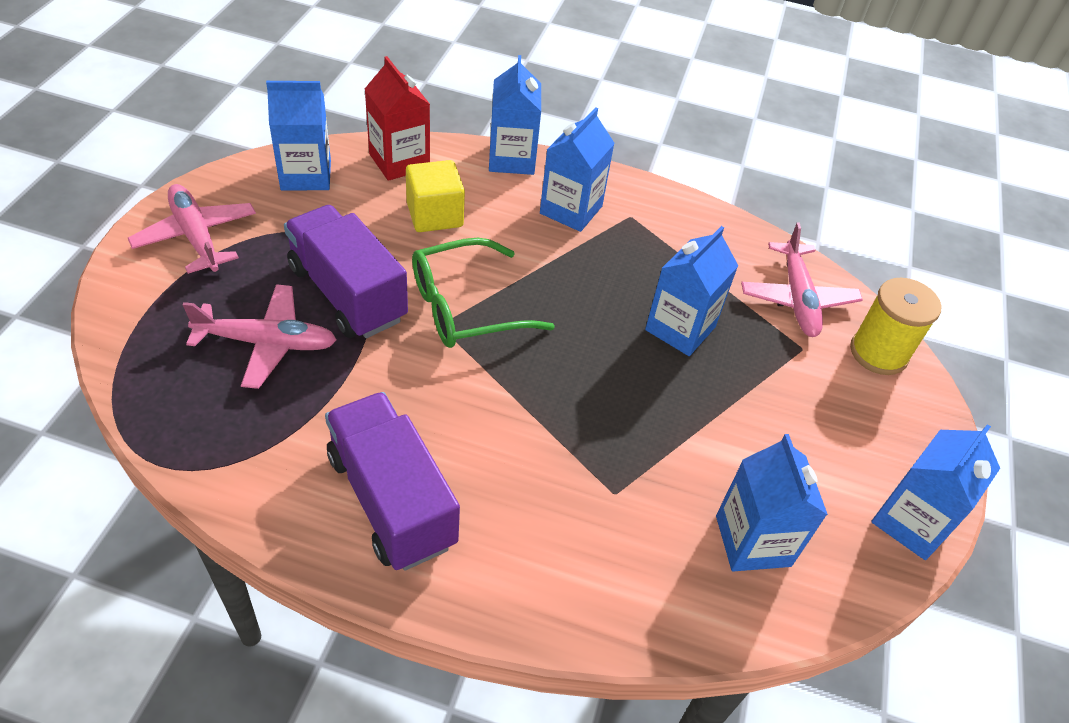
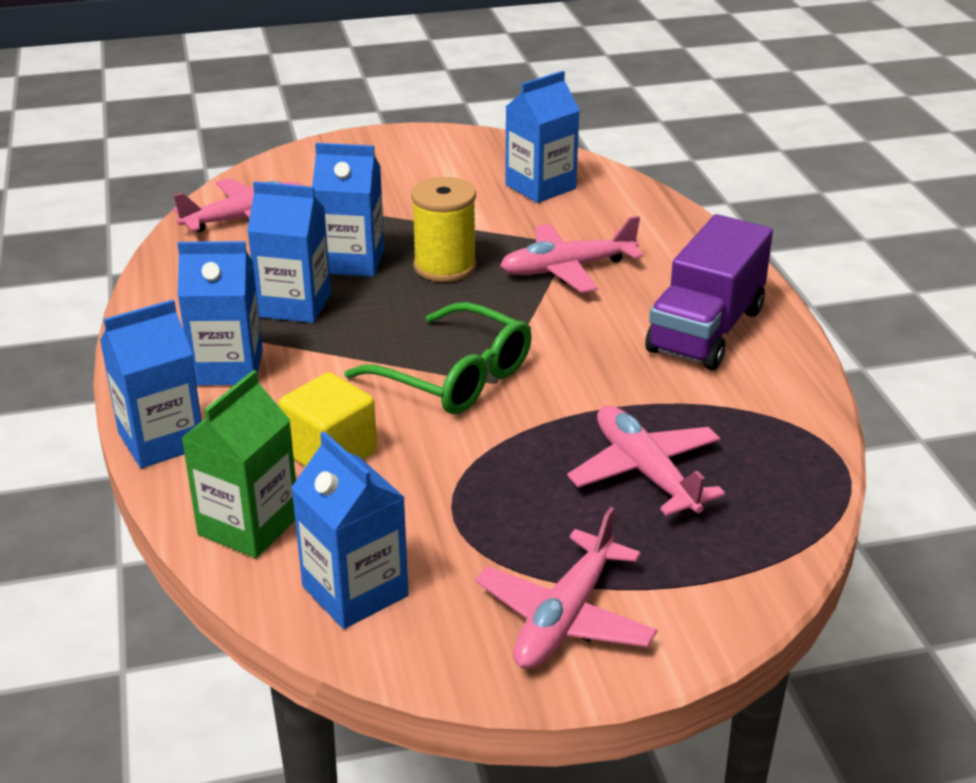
camera: 115 degrees left, 15 degrees down
(347, 293) = (521, 455): purple truck -> none
(399, 161) = (249, 525): red carton -> green carton
(569, 462) = (567, 269): none -> pink plane
(878, 353) = (281, 175): yellow spool -> yellow spool (445, 267)
(911, 522) = (450, 141): blue carton -> blue carton (294, 305)

